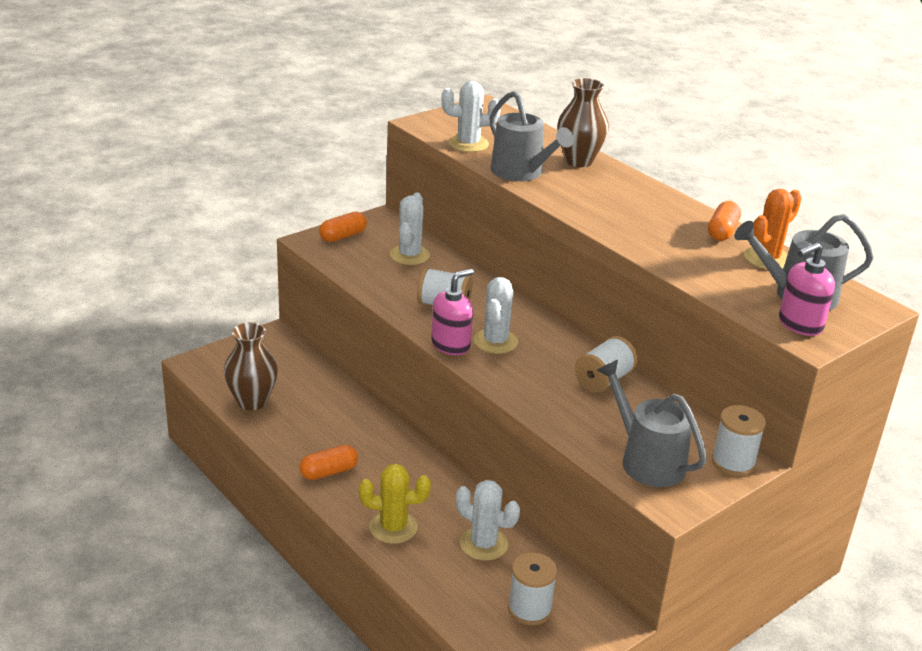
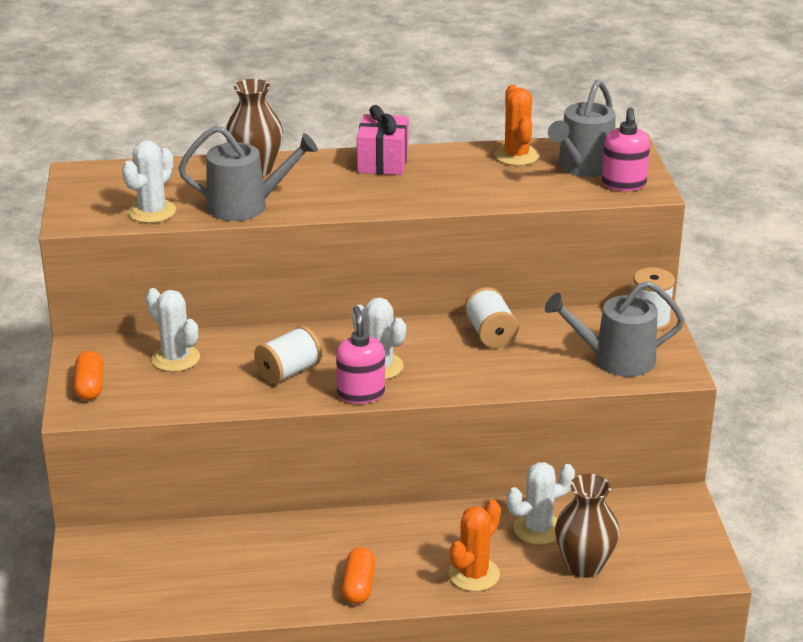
camera: 55 degrees left, 0 degrees up
(252, 401) = (193, 599): brown vase -> brown vase (584, 566)
(393, 527) = (474, 574): yellow cactus -> orange cactus
(529, 609) = (636, 536): white spool -> none
(664, 204) = (382, 162): none -> pink gift
(722, 231) = (455, 156): orange capsule -> none

